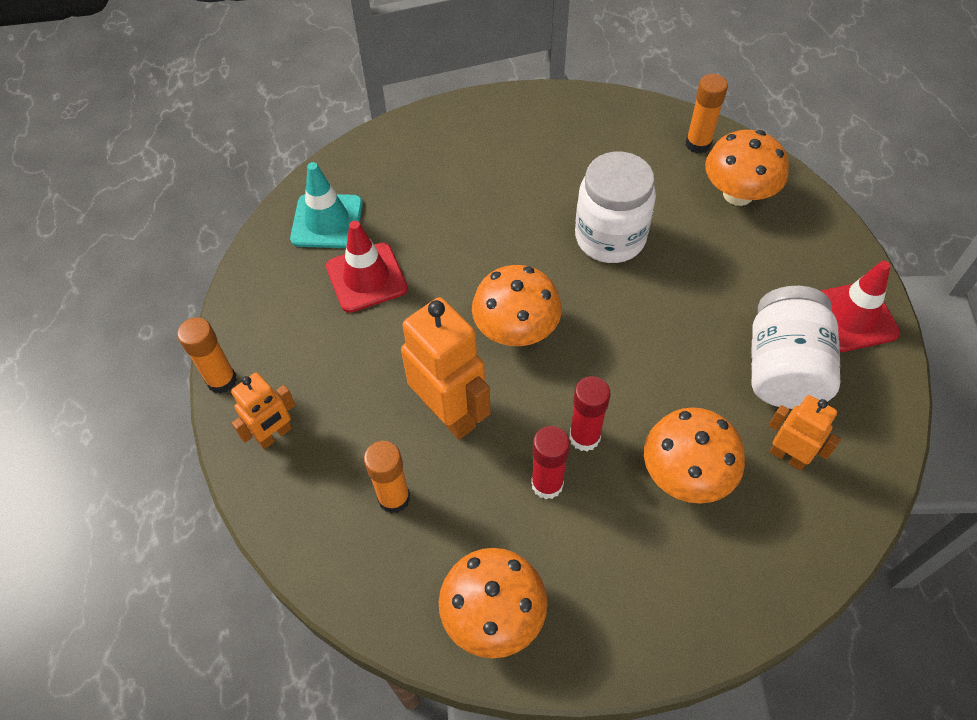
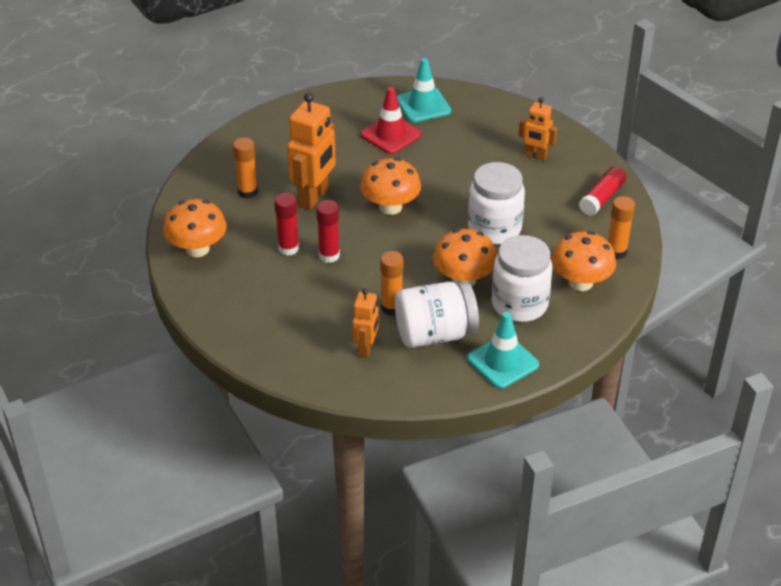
camera: 65 degrees right, 15 degrees down
(222, 380) = (286, 106): orange glue stick -> orange glue stick (391, 307)
(275, 435) = (262, 136): orange robot -> orange robot (535, 156)
(600, 121) = (602, 198): none -> red glue stick
(686, 474) = (327, 305): orange mushroom -> orange mushroom (464, 279)
(756, 263) = (519, 304): none -> white jar
(853, 317) = (502, 362): red traffic cone -> turquoise traffic cone

